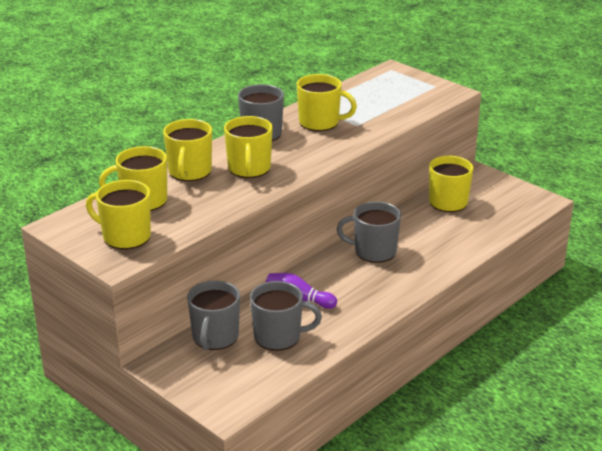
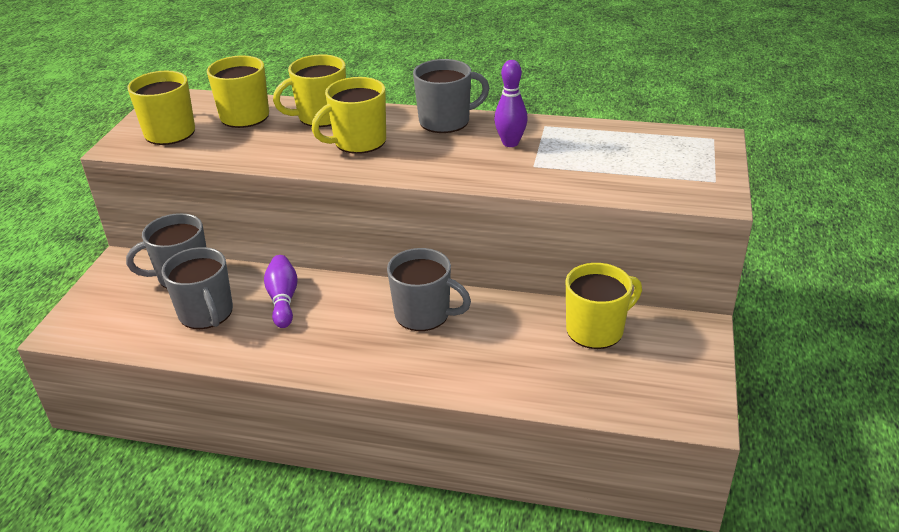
camera: 60 degrees right, 5 degrees up
(320, 123) = (510, 143): yellow mug -> purple bowling pin
(374, 251) = (423, 314): grey mug -> grey mug turned 135 degrees clockwise

